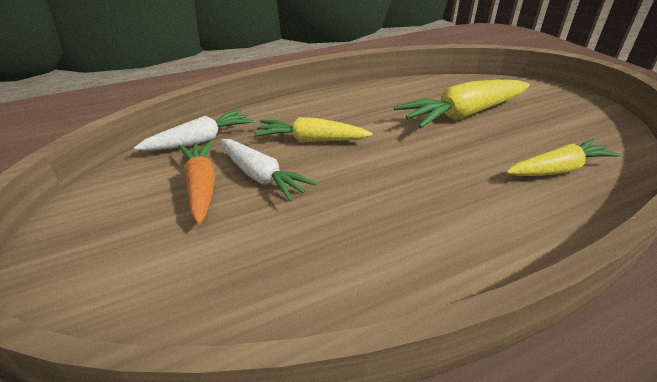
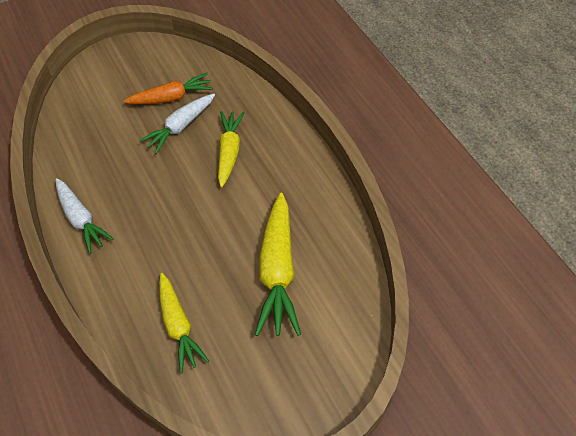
camera: 90 degrees right, 20 degrees up
(200, 141) = (229, 84): white carrot -> white carrot (81, 219)
(463, 114) = (278, 271): yellow carrot -> yellow carrot turned 150 degrees counterclockwise

